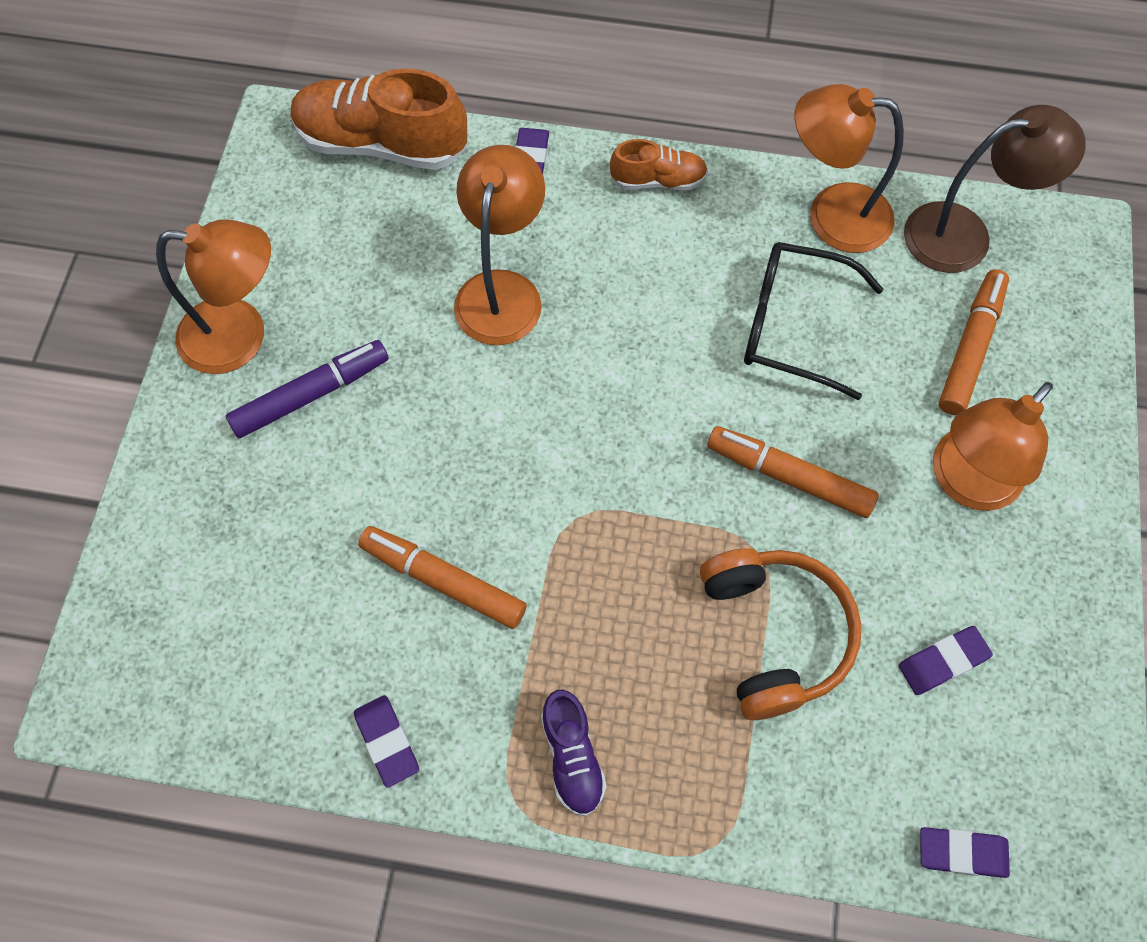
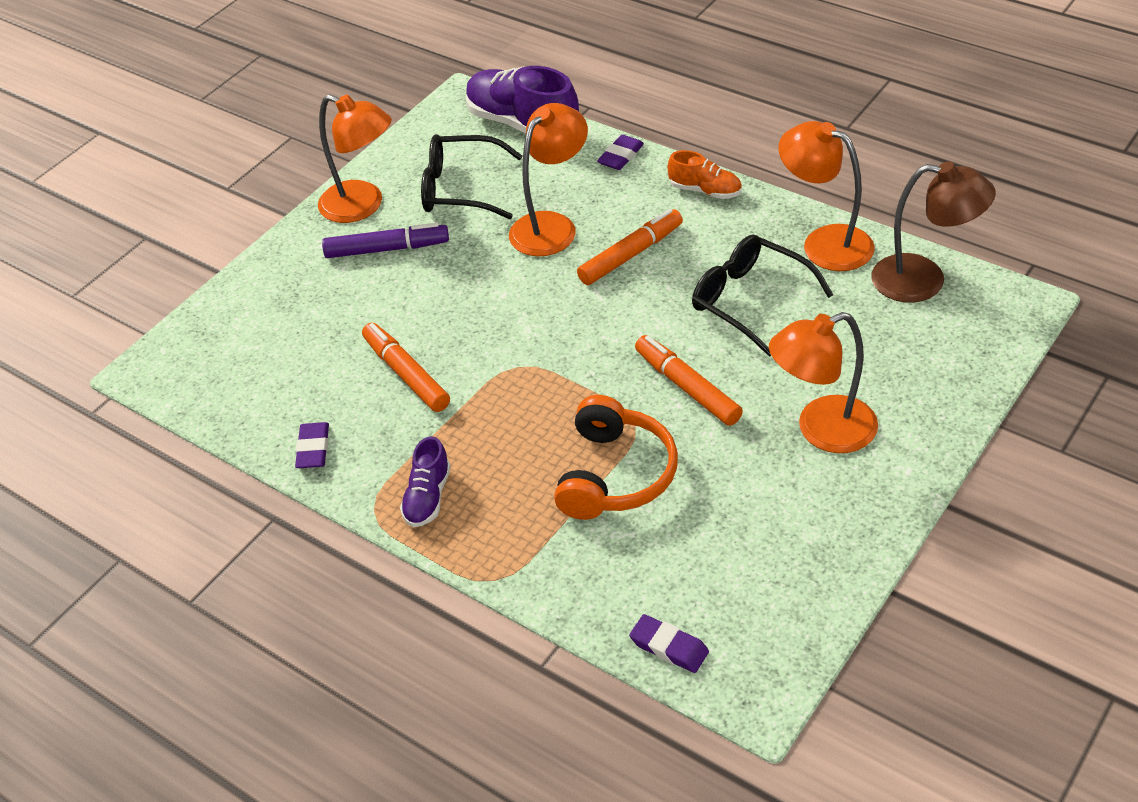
camera: 30 degrees right, 20 degrees down
(356, 269) = (461, 189): none -> black glasses
(382, 144) = (523, 124): orange shoe -> purple shoe
(942, 662) = (731, 530): purple eraser -> none
(970, 348) = (881, 350): orange marker -> orange marker (631, 255)

